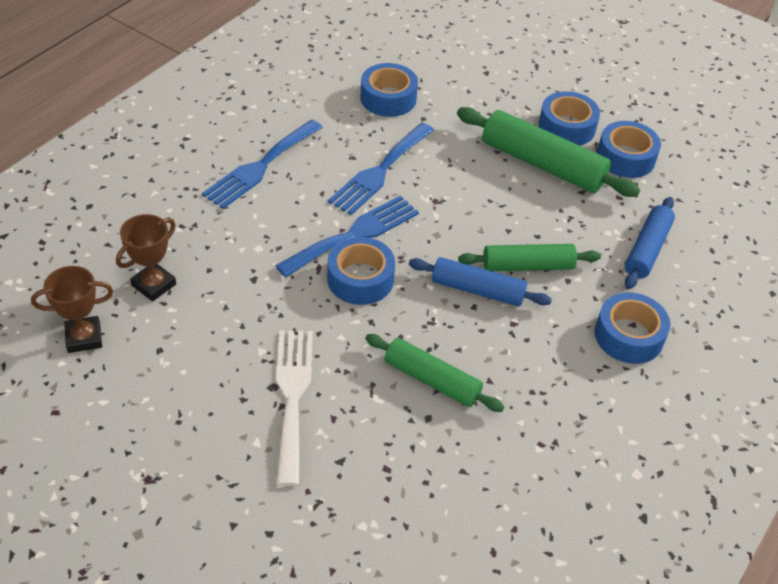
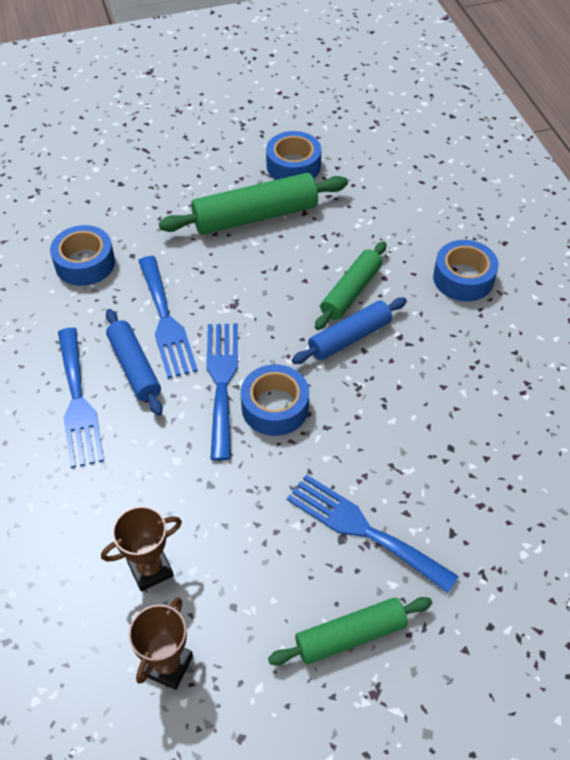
camera: 50 degrees left, 5 degrees up
(154, 285) = (150, 569): brown trophy -> brown trophy turned 75 degrees clockwise
(292, 396) = (363, 530): white fork -> blue fork
(432, 380) = (416, 422): green rolling pin -> green rolling pin (350, 636)
(566, 127) = (230, 177): blue tape -> none
(647, 249) = (392, 215): blue rolling pin -> blue rolling pin (134, 367)

